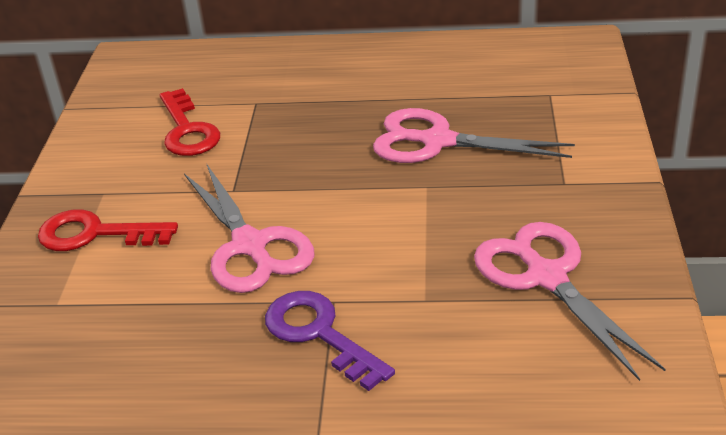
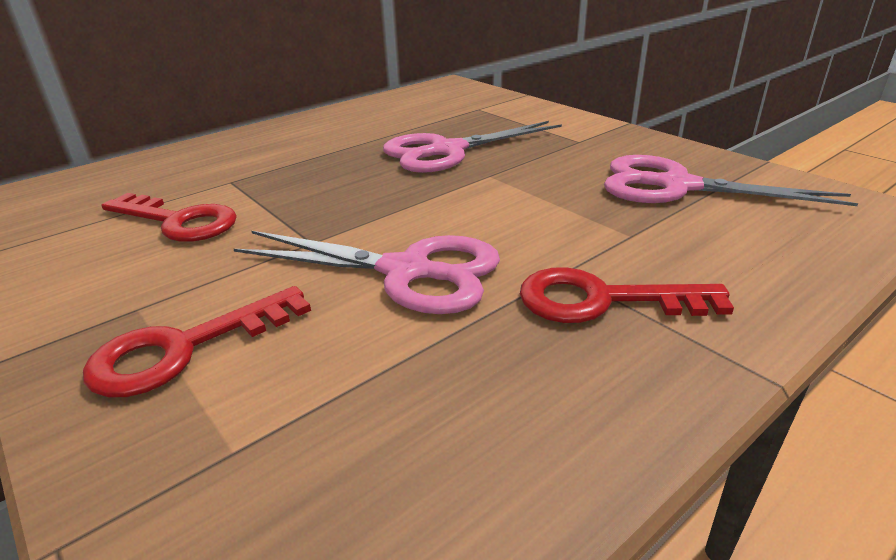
camera: 45 degrees left, 5 degrees down
(319, 334) = (602, 300): purple key -> red key

